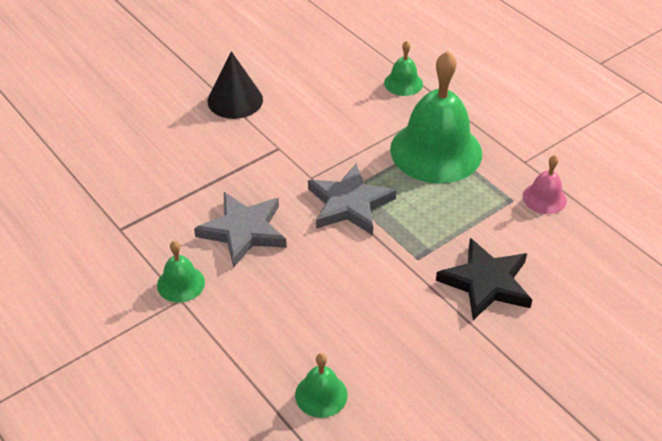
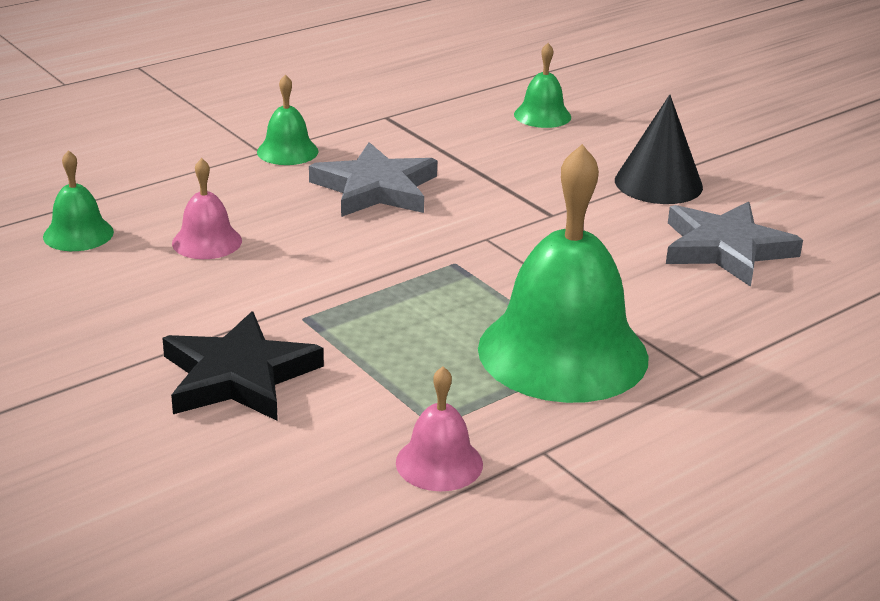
camera: 90 degrees right, 15 degrees down
(327, 316) = (207, 242): none -> pink bell
(349, 204) = (427, 266): grey star -> grey star (726, 249)
(403, 83) = (751, 331): green bell -> green bell (542, 115)

